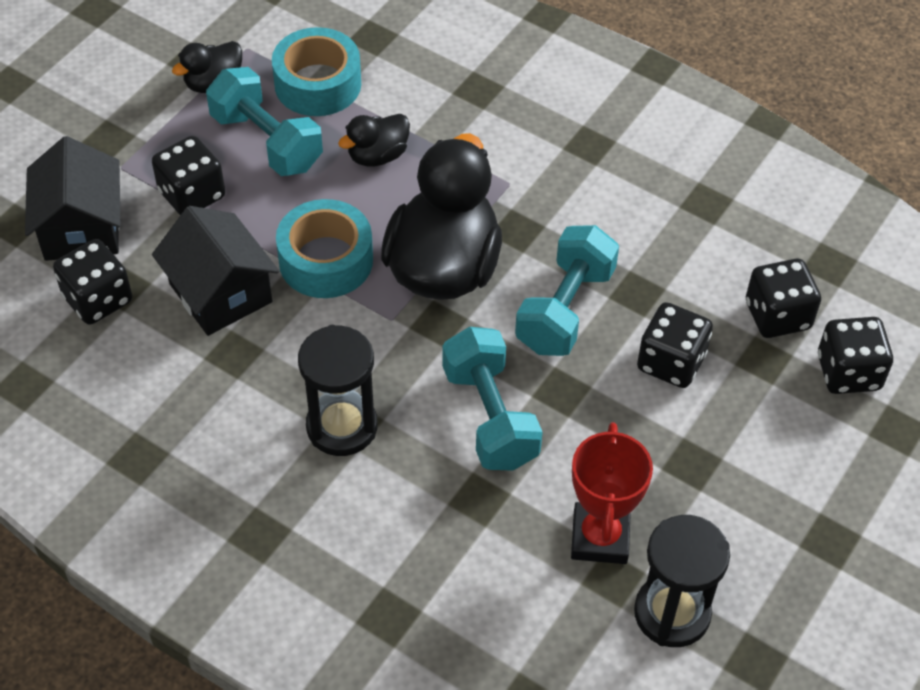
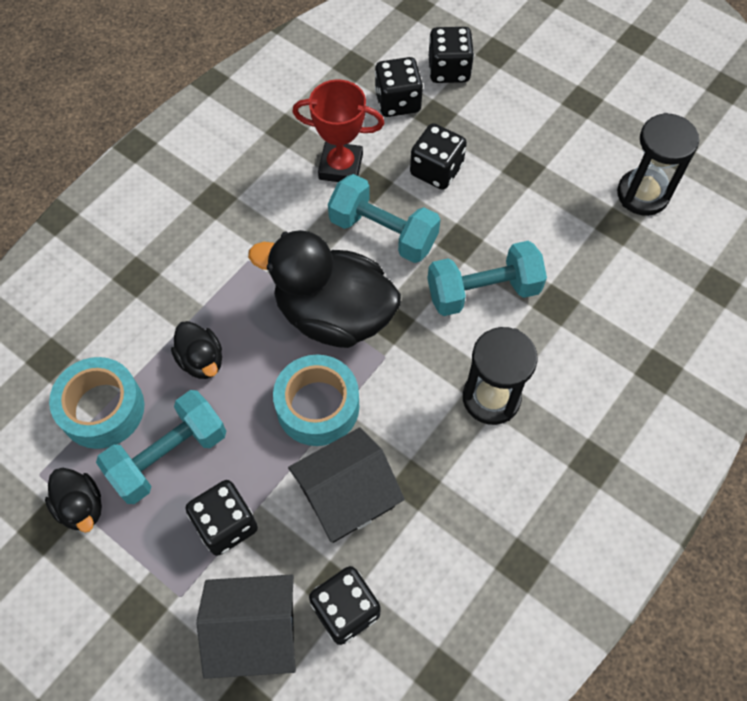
camera: 85 degrees left, 10 degrees up
(600, 537) = (586, 230): red trophy -> red trophy (340, 167)

